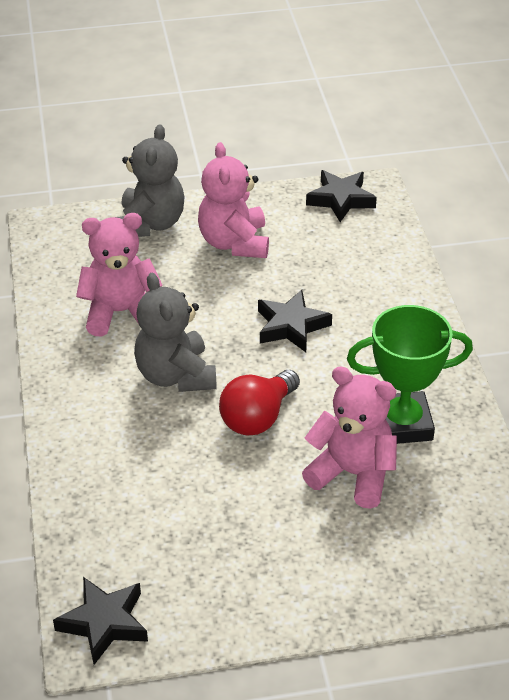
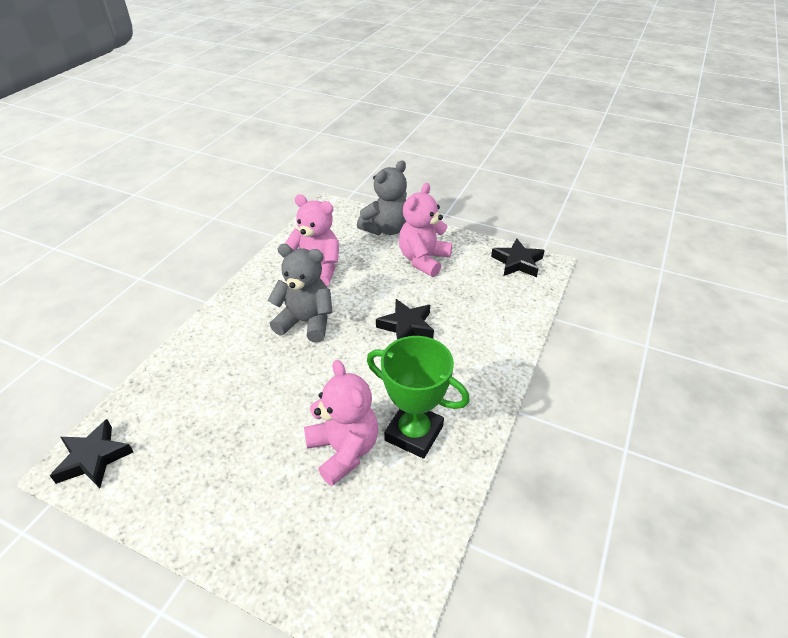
camera: 35 degrees right, 0 degrees up
(176, 376) = (306, 322): grey teddy bear -> grey teddy bear turned 90 degrees clockwise
(258, 417) = (325, 375): red light bulb -> none

